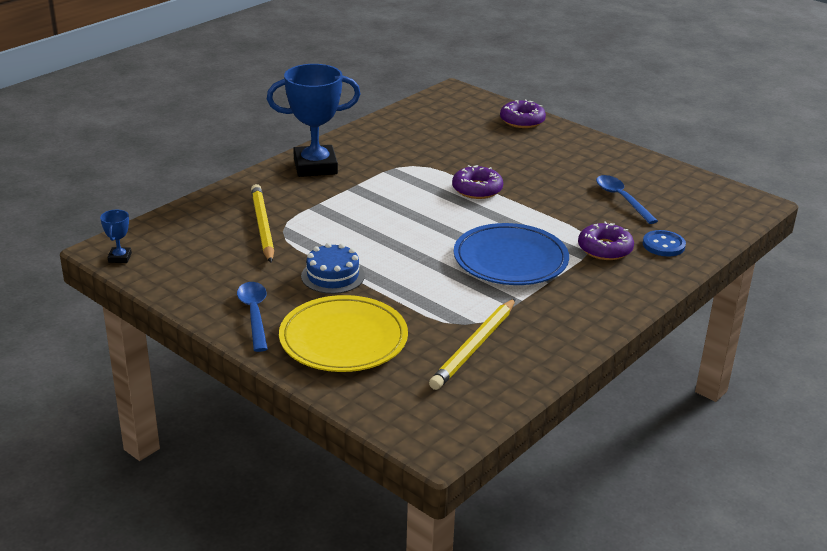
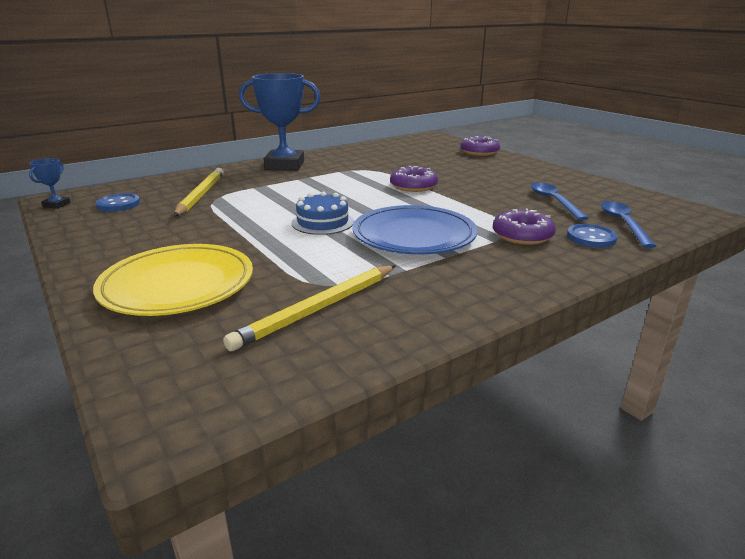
camera: 15 degrees right, 5 degrees down
(187, 250) = (118, 204): none -> blue button
(254, 314) = (115, 254): blue spoon -> blue spoon (623, 224)
(333, 276) = (224, 232): blue cake -> blue cake (323, 222)

